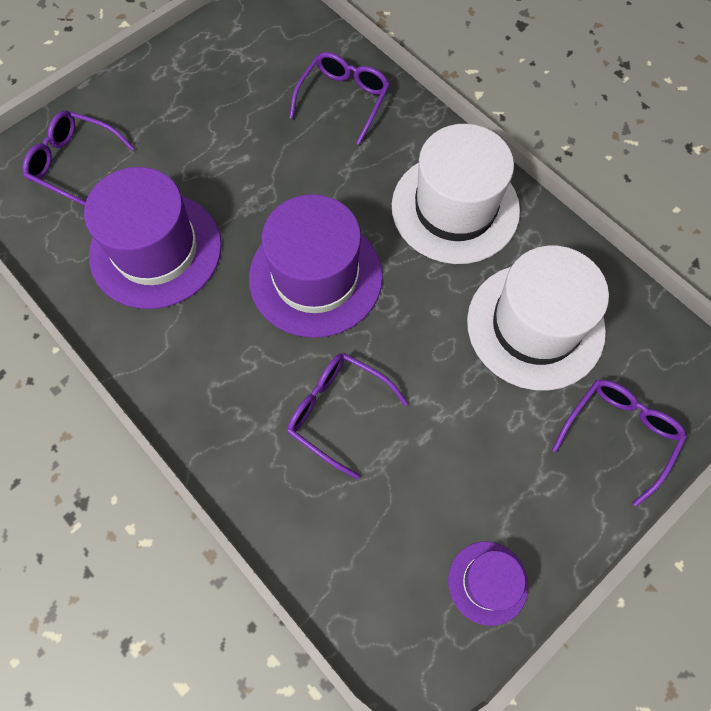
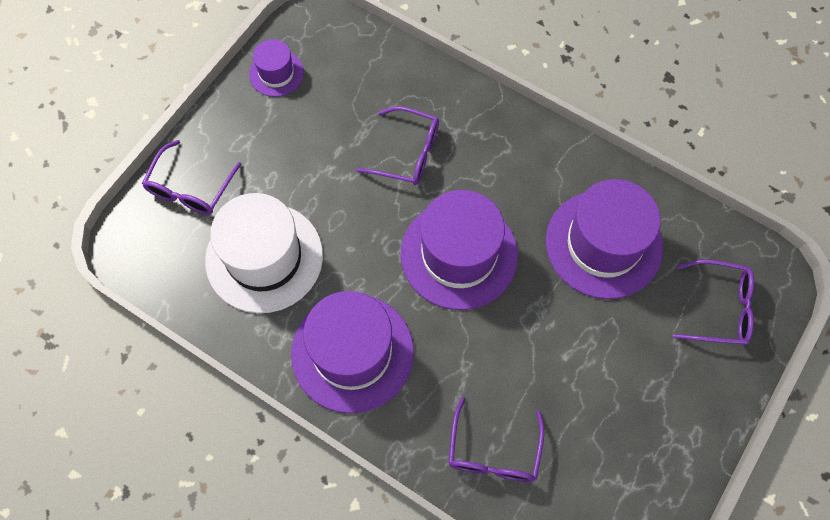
camera: 165 degrees right, 0 degrees up
(455, 208) = (352, 352): white hat -> purple hat

